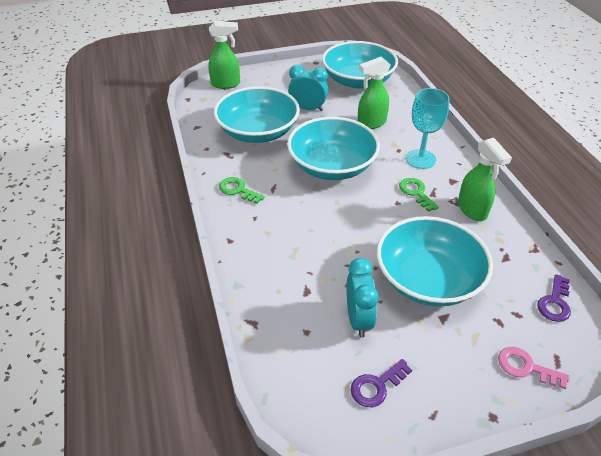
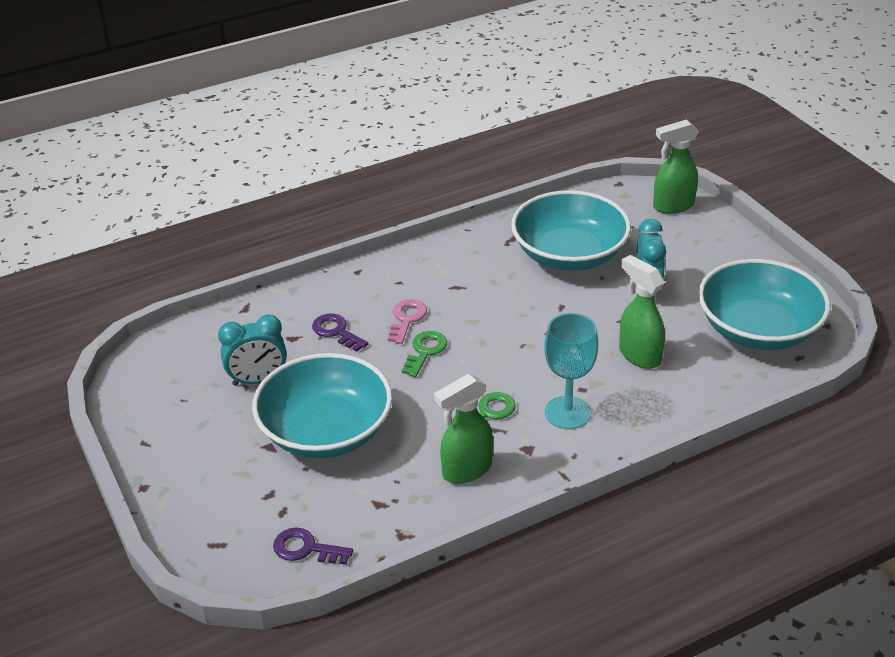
camera: 80 degrees right, 5 degrees down
(226, 84) = (672, 206): green spray bottle -> green spray bottle turned 90 degrees clockwise
(238, 190) = (443, 261): green key -> green key (425, 351)
(332, 166) = (519, 329): turquoise bowl -> none
(377, 386) = (175, 401): purple key -> purple key (336, 331)
(526, 367) = (205, 515): pink key -> pink key (406, 319)

